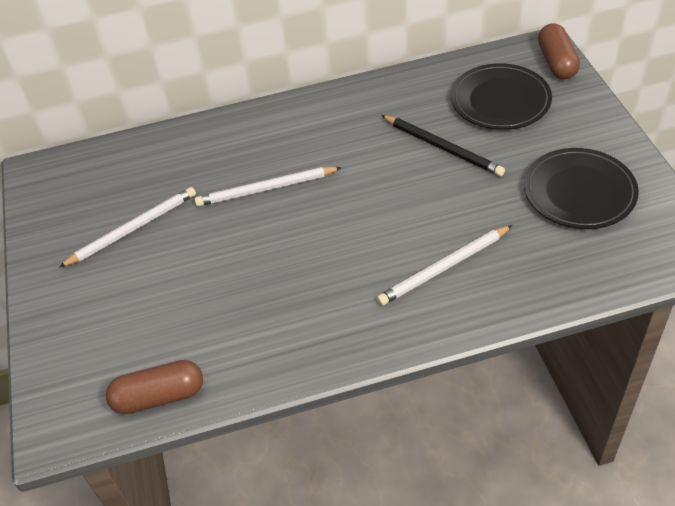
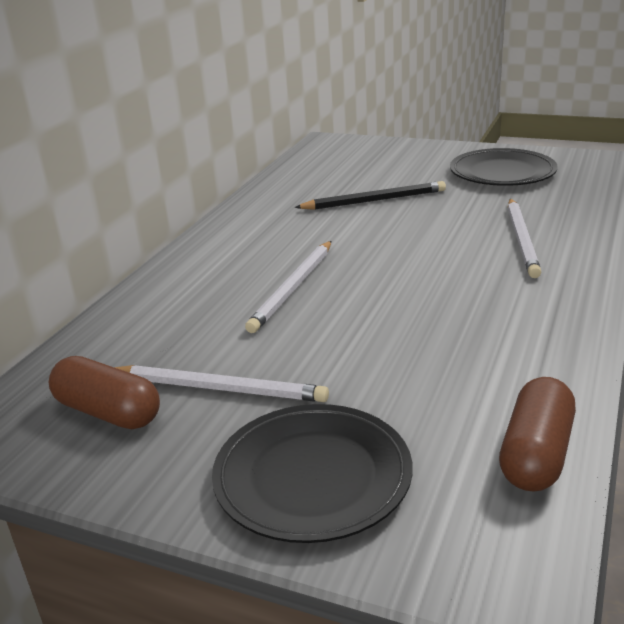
camera: 55 degrees left, 20 degrees down
(133, 229) = (219, 388): white pencil -> white pencil turned 105 degrees clockwise
(500, 101) = (357, 168): black plate -> black plate (312, 477)
(556, 62) = (350, 142): brown capsule -> brown capsule (108, 412)

